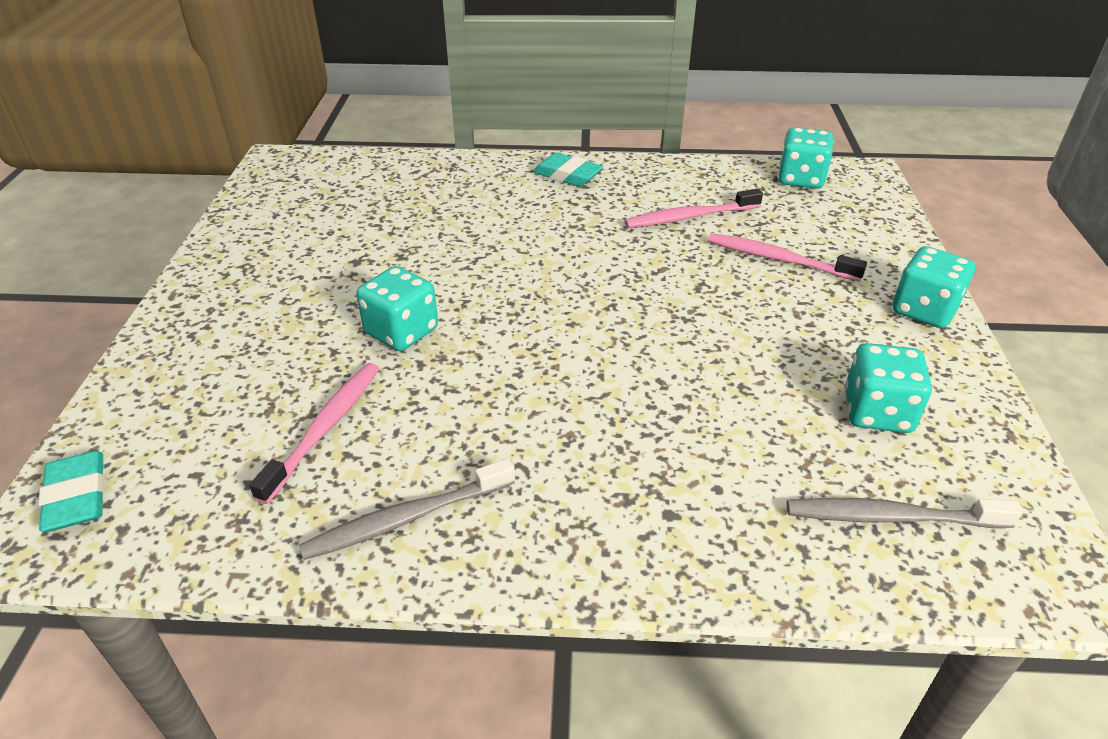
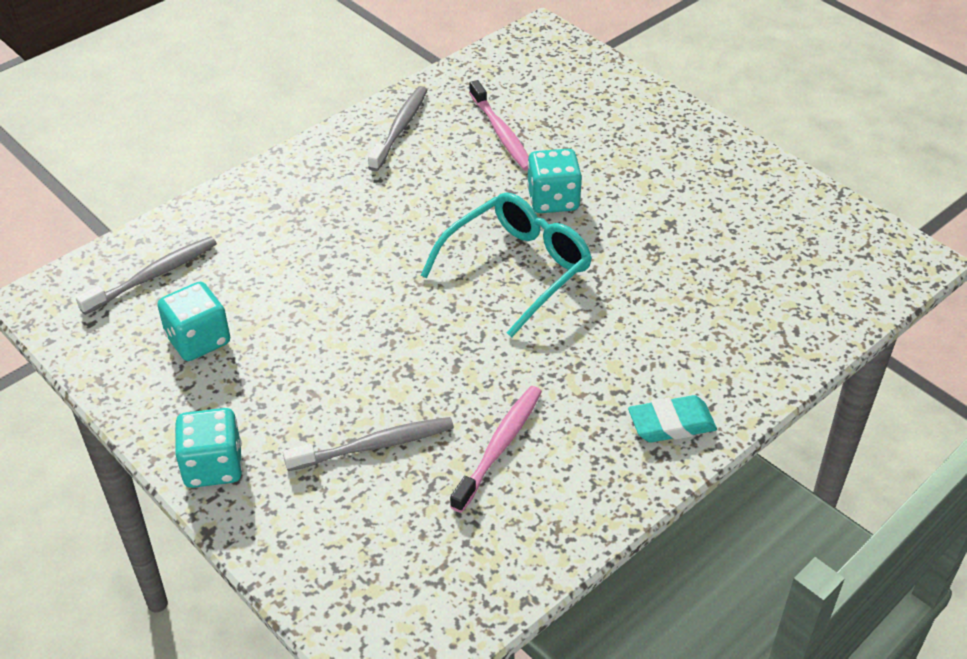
camera: 135 degrees right, 5 degrees up
(77, 496) = (555, 49): turquoise eraser -> none
(519, 300) = (517, 268): none -> turquoise glasses
(778, 259) = (374, 445): pink toothbrush -> grey toothbrush
(801, 179) = (453, 598): turquoise dice -> none

